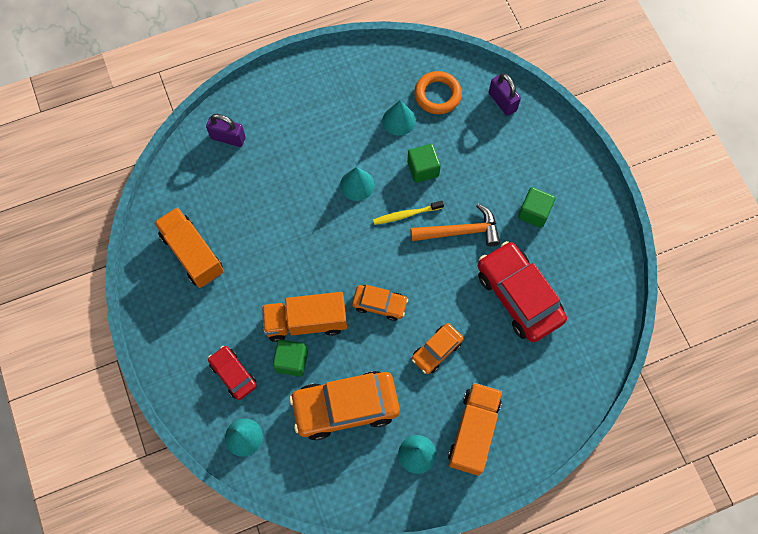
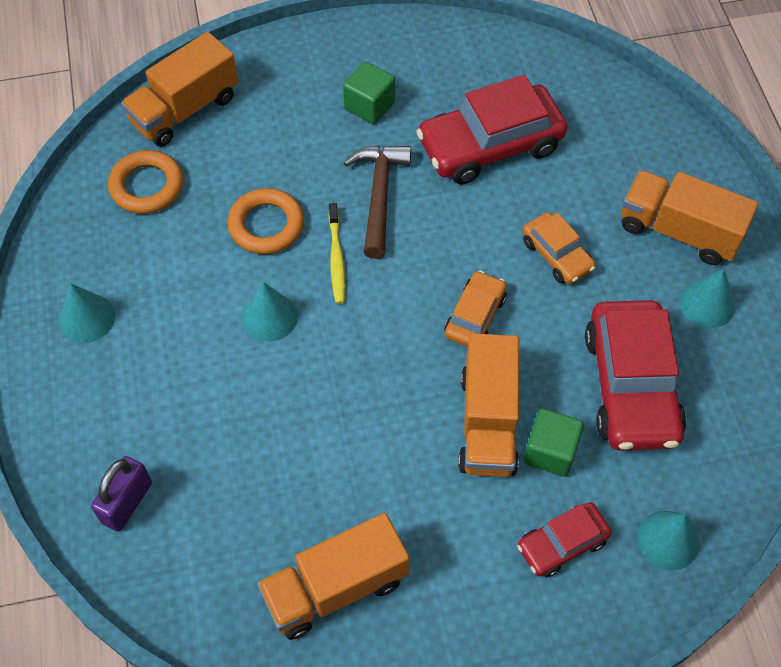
camera: 80 degrees left, 10 degrees down
(345, 407) = (631, 386): orange car -> red car
(399, 120) = (174, 243): turquoise cone -> turquoise cone (87, 318)
(423, 169) = (266, 225): green cube -> orange ring
(460, 231) = (379, 195): orange hammer -> brown hammer
(502, 102) = (185, 110): purple padlock -> orange truck

